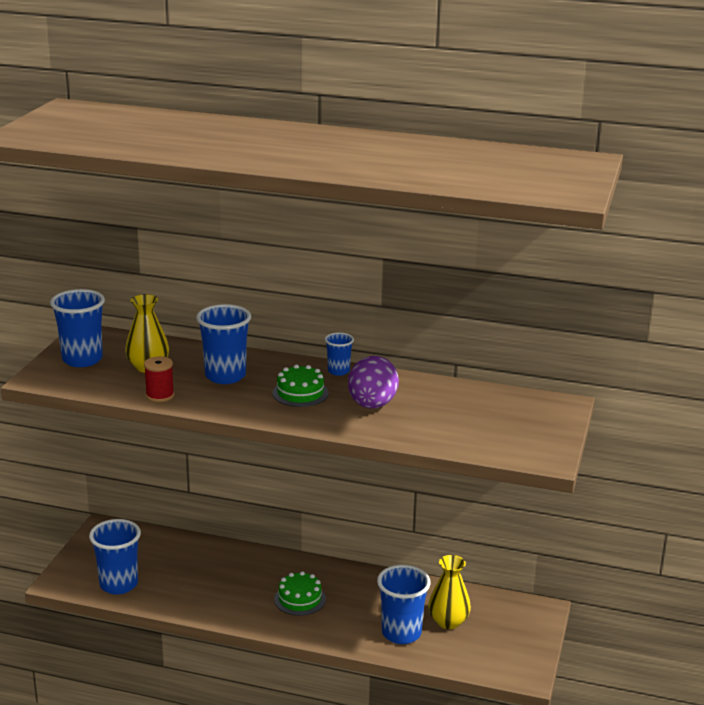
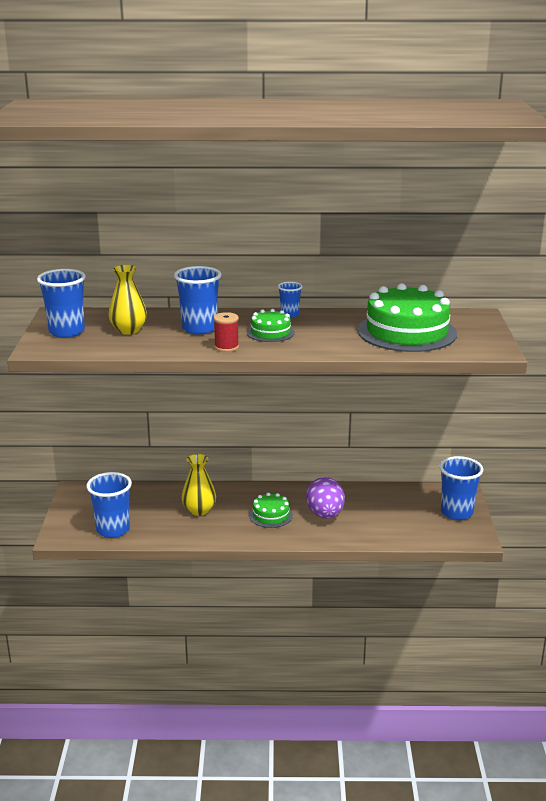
camera: 15 degrees left, 0 degrees up
(160, 395) = (154, 348): red spool -> red spool (226, 347)
(372, 405) = (334, 333): purple egg -> purple egg (325, 515)
(401, 633) = (365, 526): blue cup -> blue cup (456, 512)
(448, 621) = (396, 511): yellow vase -> yellow vase (199, 510)
(458, 416) = (407, 332): none -> green cake

